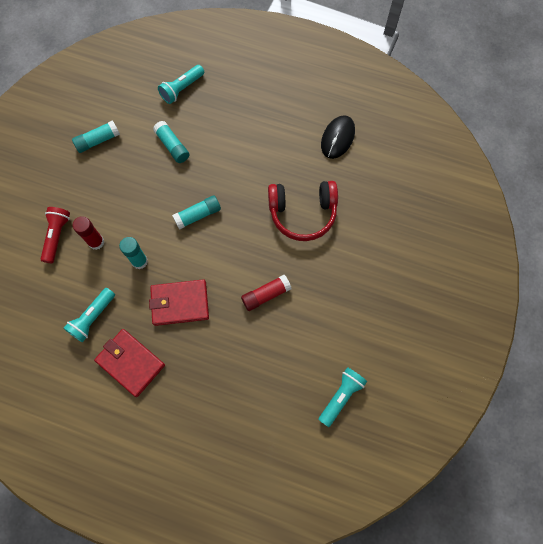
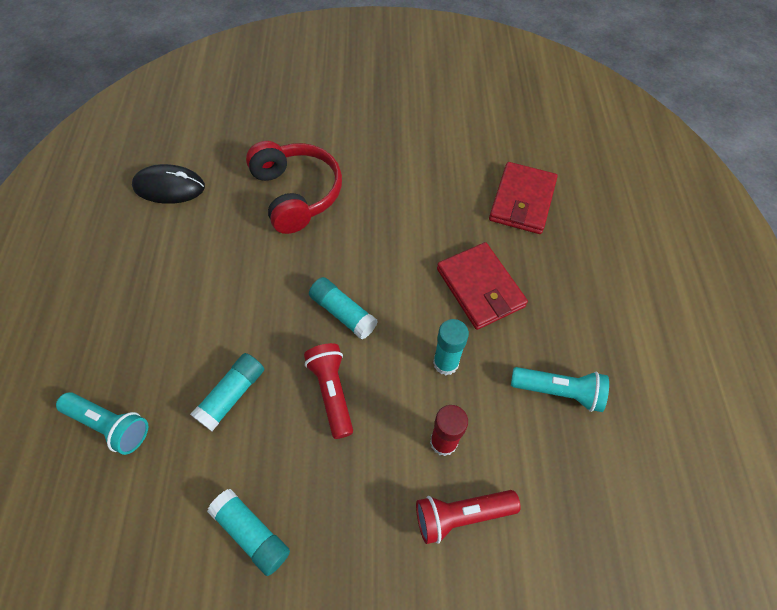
camera: 110 degrees left, 10 degrees down
(130, 363) = (587, 315): red wallet -> red wallet (522, 201)
(151, 195) = (332, 391): none -> red flashlight
(266, 295) = (423, 200): red glue stick -> none
(341, 396) = (500, 106): turquoise flashlight -> none

